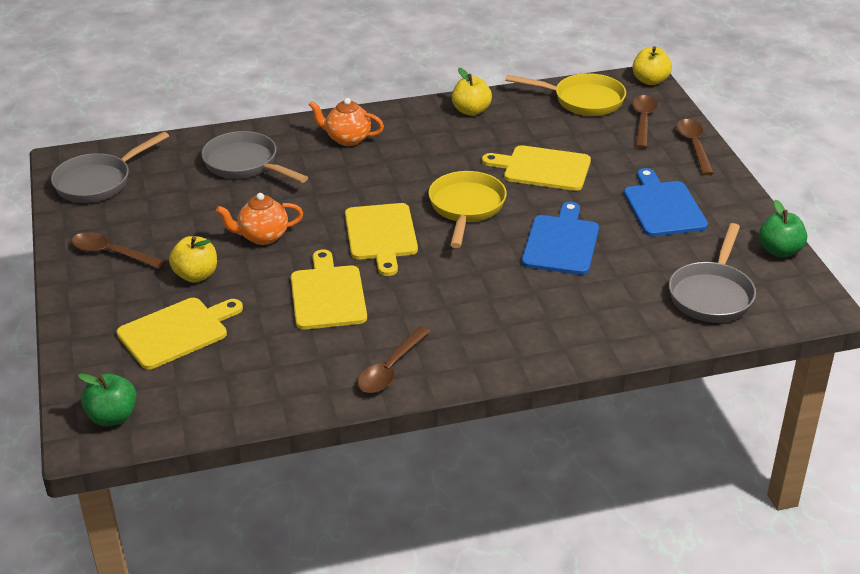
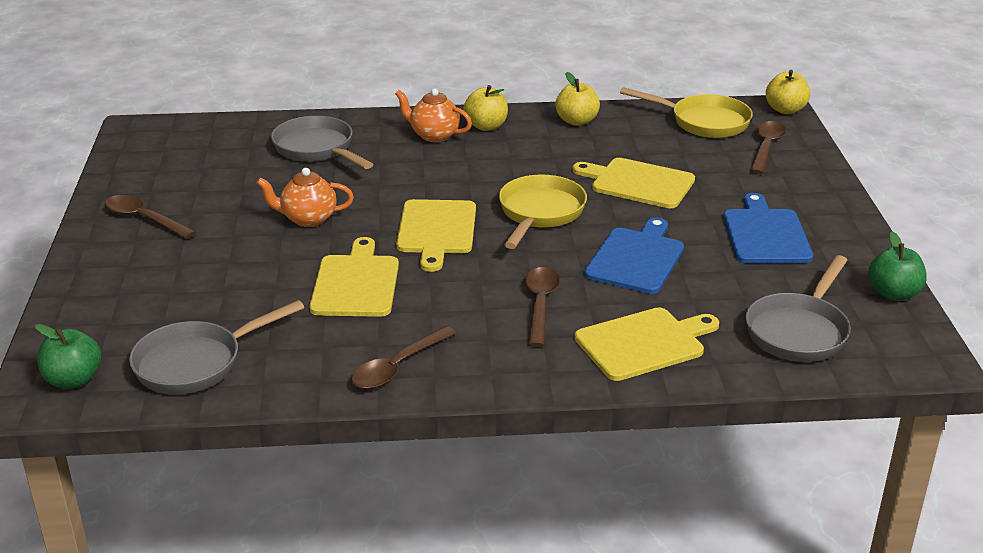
camera: 10 degrees right, 5 degrees down
(98, 182) = (160, 151): grey pan -> grey pan (196, 363)
(176, 332) = (178, 302): yellow cutting board -> yellow cutting board (643, 343)
(196, 275) = (222, 249): yellow apple -> yellow apple (486, 126)
(694, 146) = (818, 177): brown spoon -> brown spoon (540, 304)

